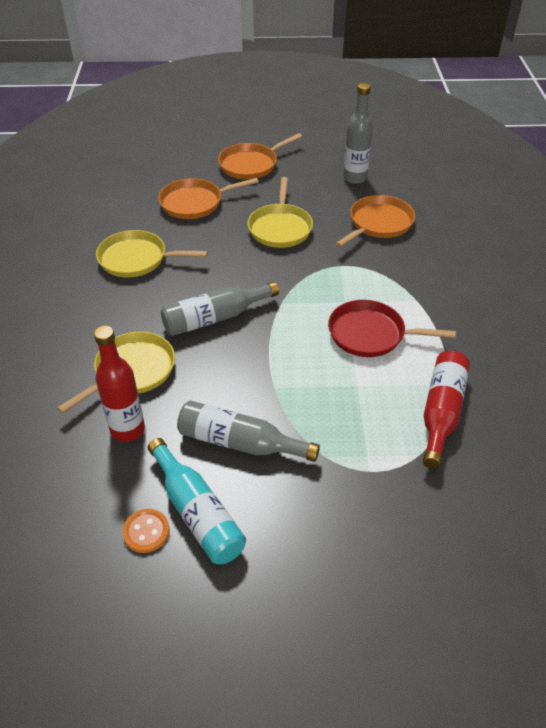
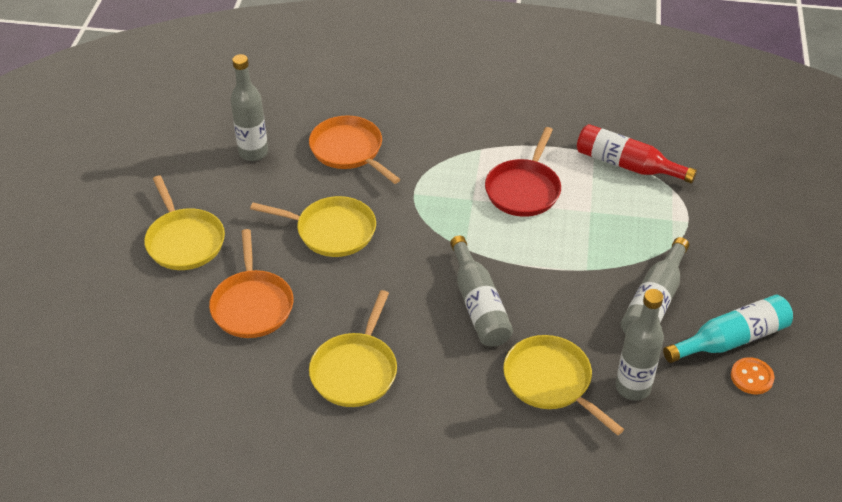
camera: 80 degrees left, 0 degrees up
(127, 429) = (633, 387): red bottle -> grey bottle
(250, 165) = (184, 241): orange pan -> yellow pan

